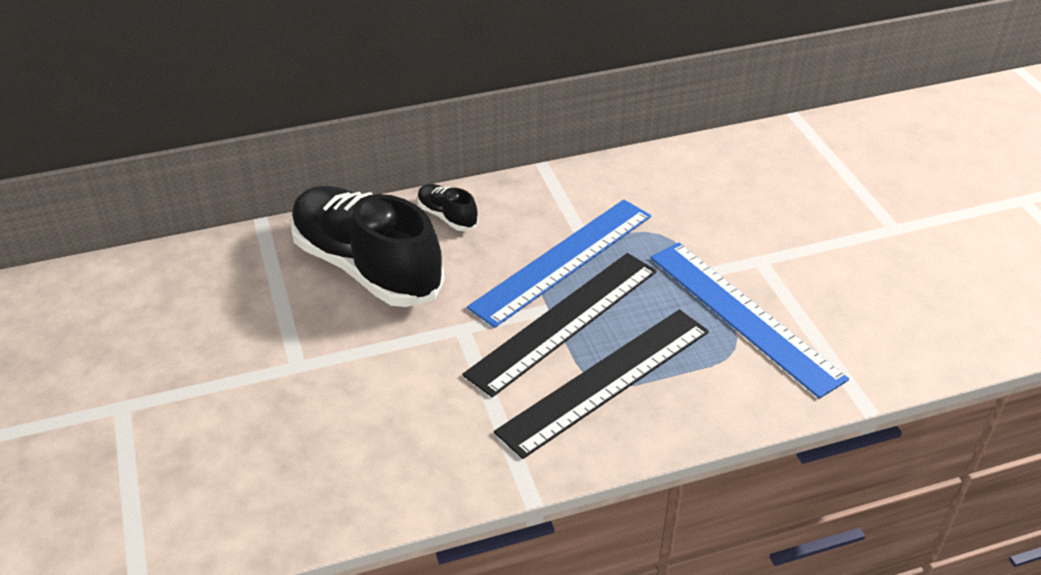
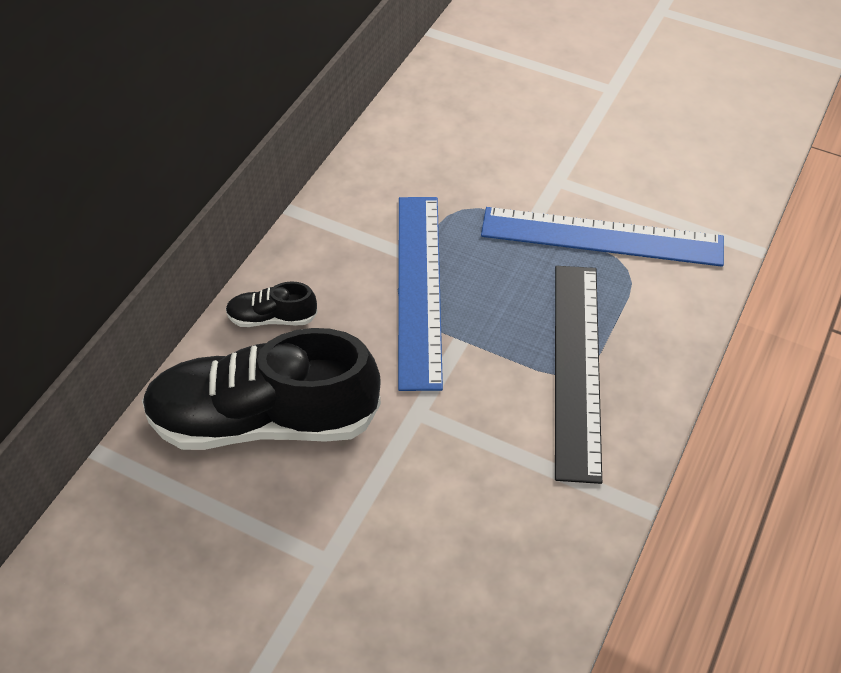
camera: 45 degrees left, 10 degrees up
(564, 321) = (486, 342): black ruler -> none

